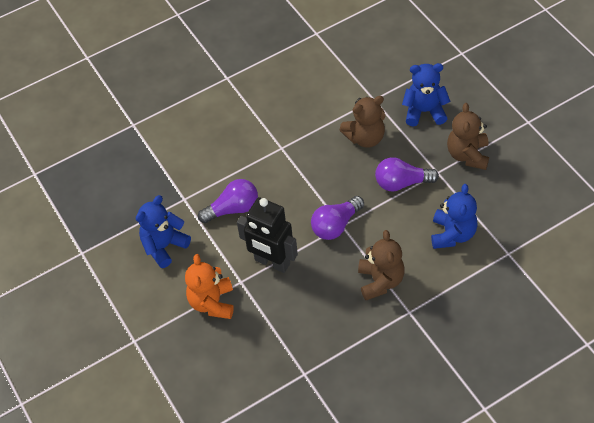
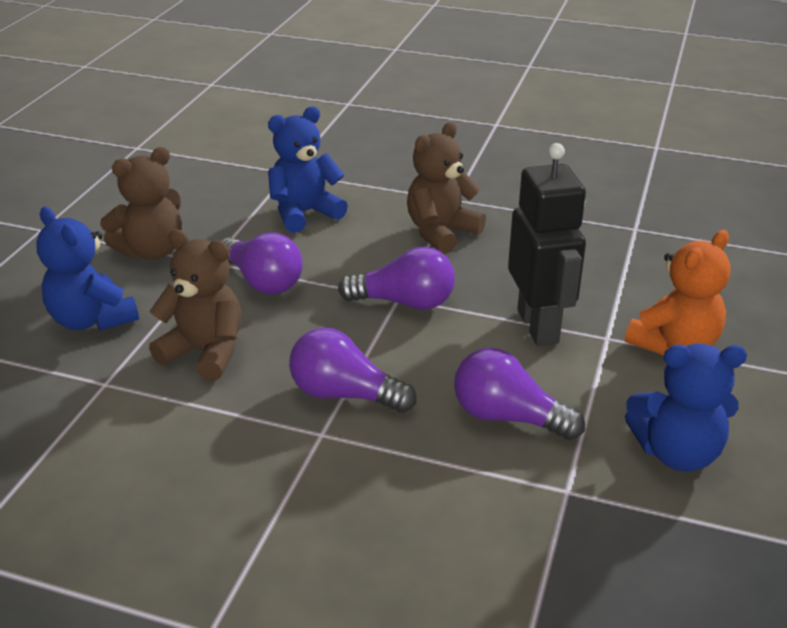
camera: 135 degrees left, 20 degrees down
(295, 167) = (345, 394): none -> purple light bulb

